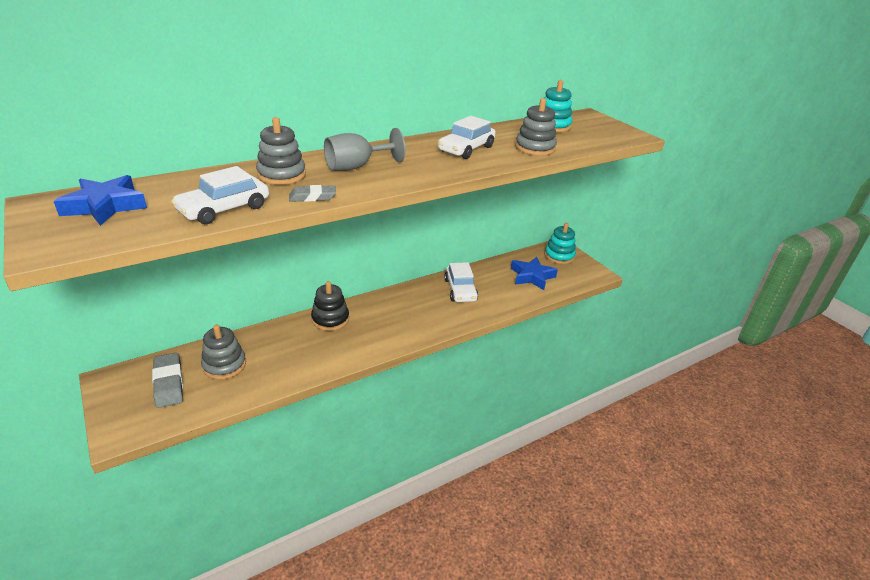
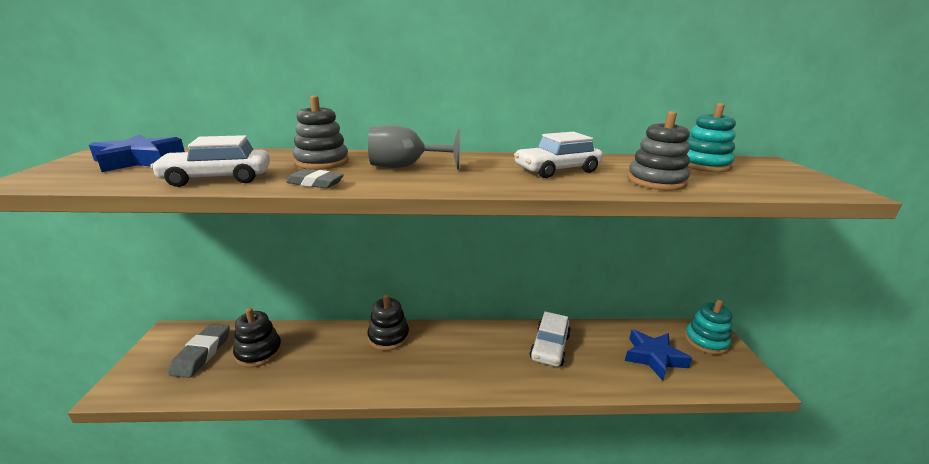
camera: 30 degrees right, 10 degrees down
(224, 365) = (259, 352): grey stacking toy -> black stacking toy

